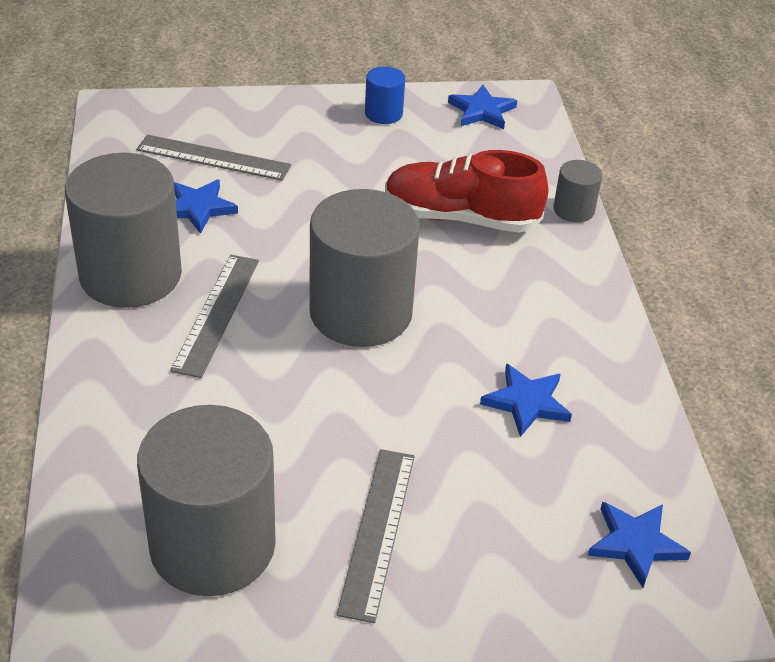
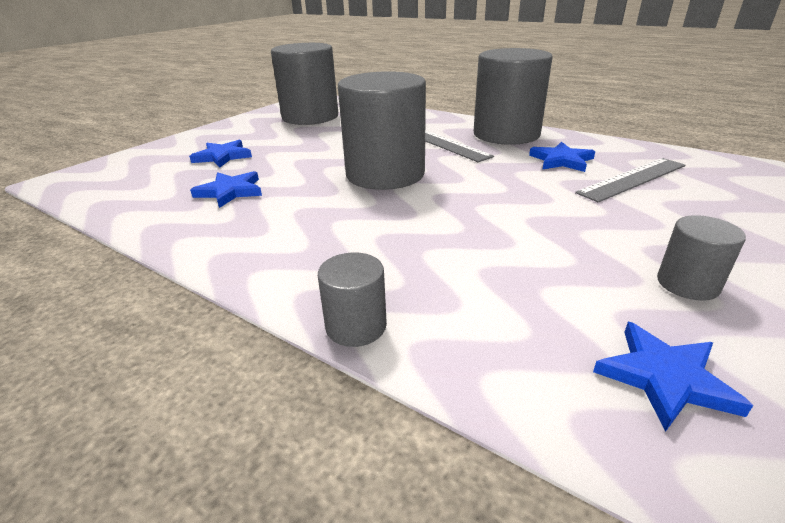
camera: 135 degrees right, 10 degrees down
(378, 531) = (253, 138): grey ruler -> none
(383, 113) = (687, 284): blue cylinder -> grey cylinder
(460, 218) = (433, 248): red shoe -> none
(635, 544) = (112, 180): blue star -> blue star (223, 156)

